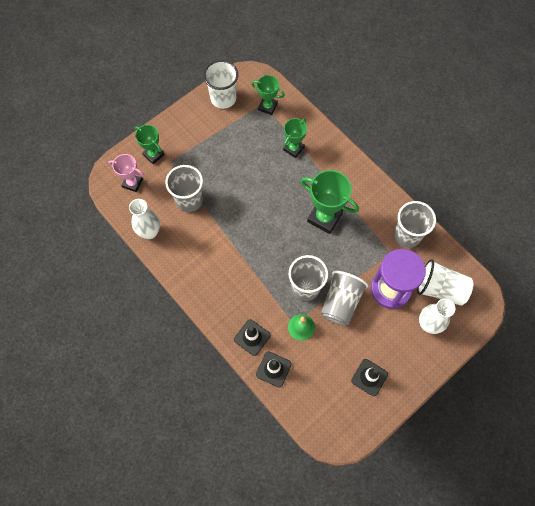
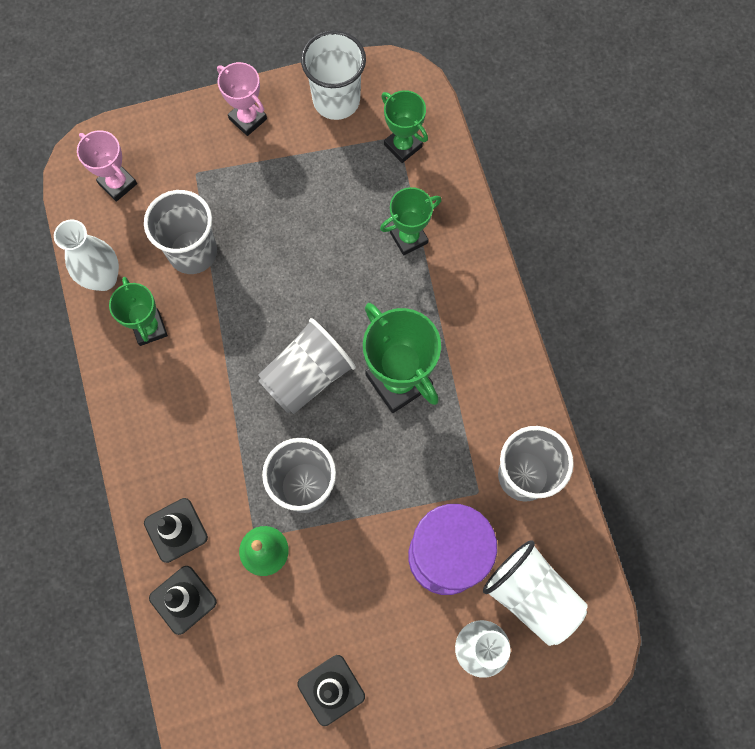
camera: 25 degrees right, 5 degrees up
(153, 155) = (174, 150): green trophy -> green trophy (149, 328)
(183, 125) = (248, 119): none -> pink trophy
(340, 302) = (350, 540): grey cup -> grey cup (307, 376)

